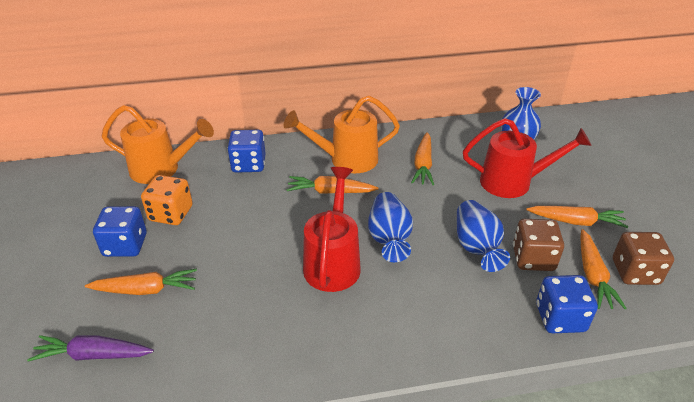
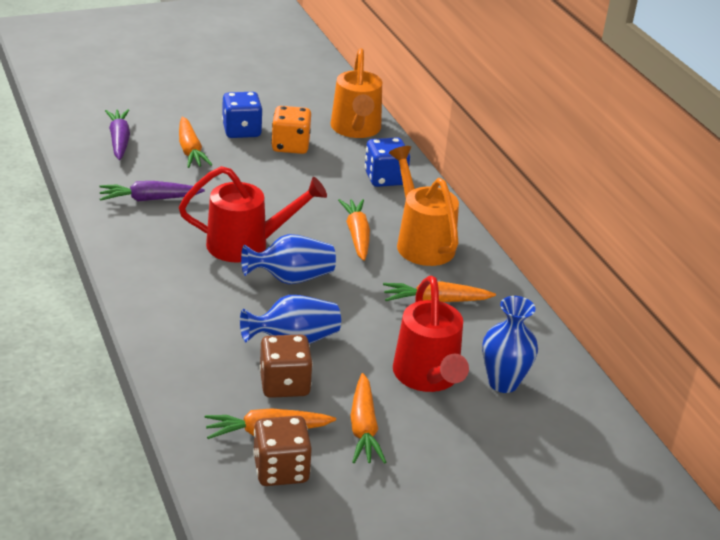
camera: 75 degrees right, 5 degrees down
(233, 333) = (149, 199): none -> purple carrot
(560, 318) = (196, 397): blue dice -> none

